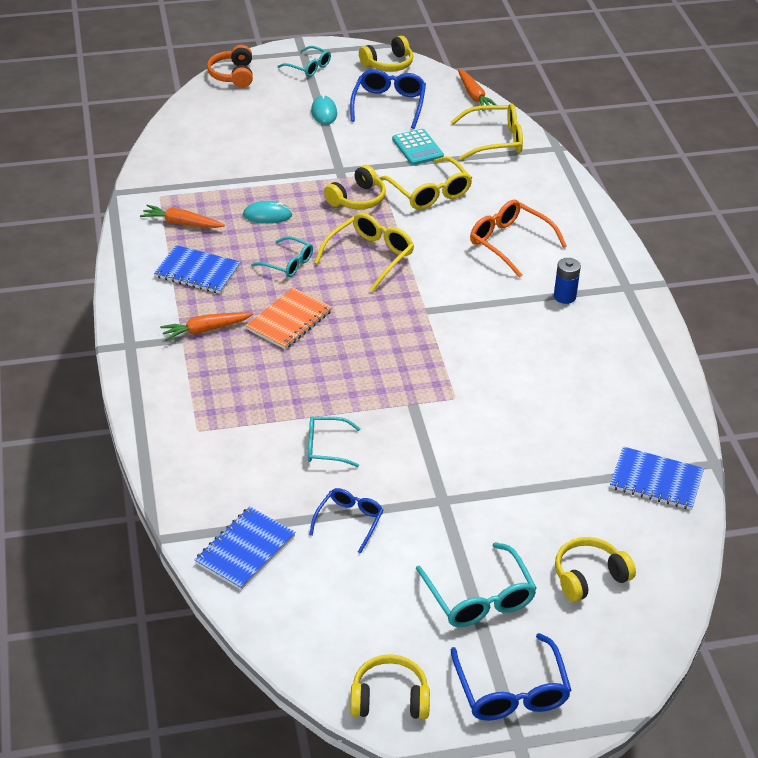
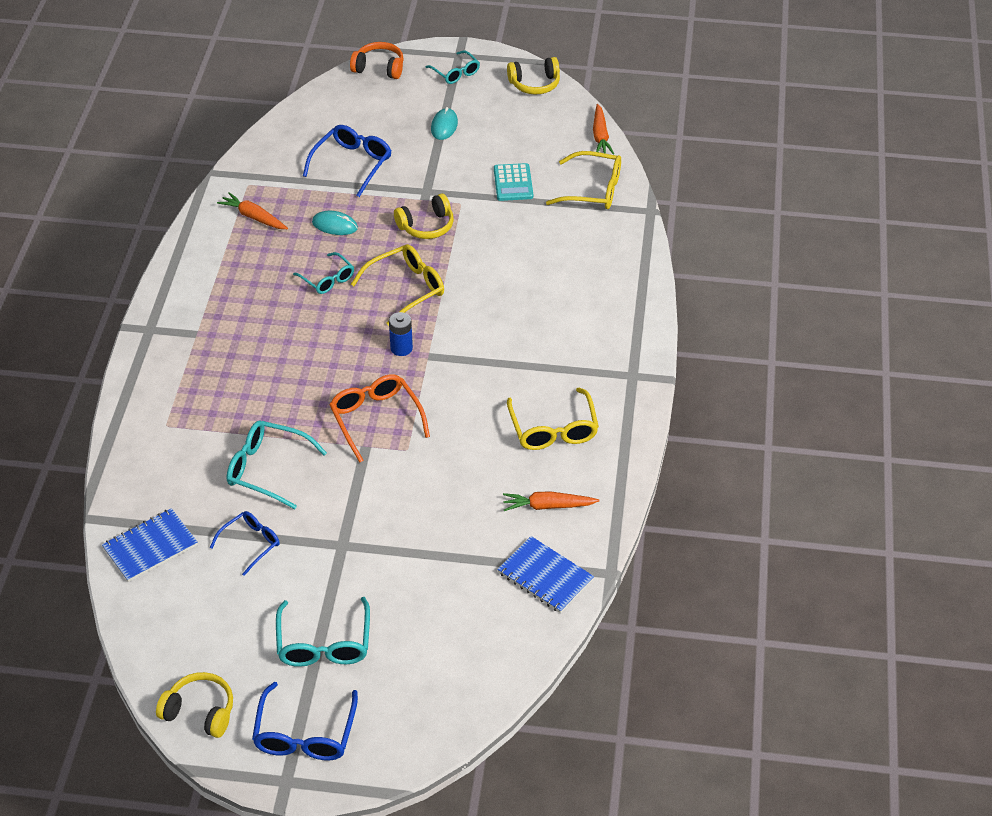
camera: 20 degrees right, 5 degrees up
(197, 271) = (243, 269): blue notebook -> none
(205, 330) = (221, 329): orange carrot -> orange carrot (548, 506)
(233, 75) = (379, 68): orange headphones -> orange headphones turned 90 degrees clockwise
(289, 320) = (299, 337): orange notebook -> none
(326, 447) = (267, 469): turquoise glasses -> turquoise glasses, size x1.56
(389, 104) = (511, 129): blue glasses -> blue glasses (352, 164)
(430, 192) = (498, 233): yellow glasses -> yellow glasses (553, 429)
(509, 243) = (545, 303): orange glasses -> orange glasses (376, 419)
(564, 296) = (566, 371): blue battery -> blue battery (401, 348)
(589, 576) = (431, 651): yellow headphones -> none

